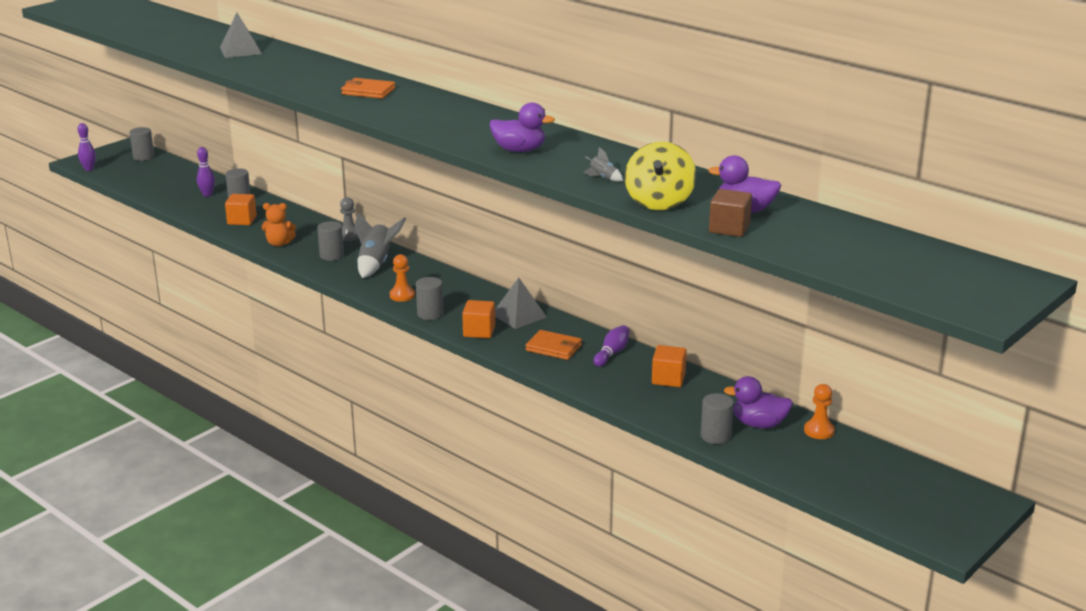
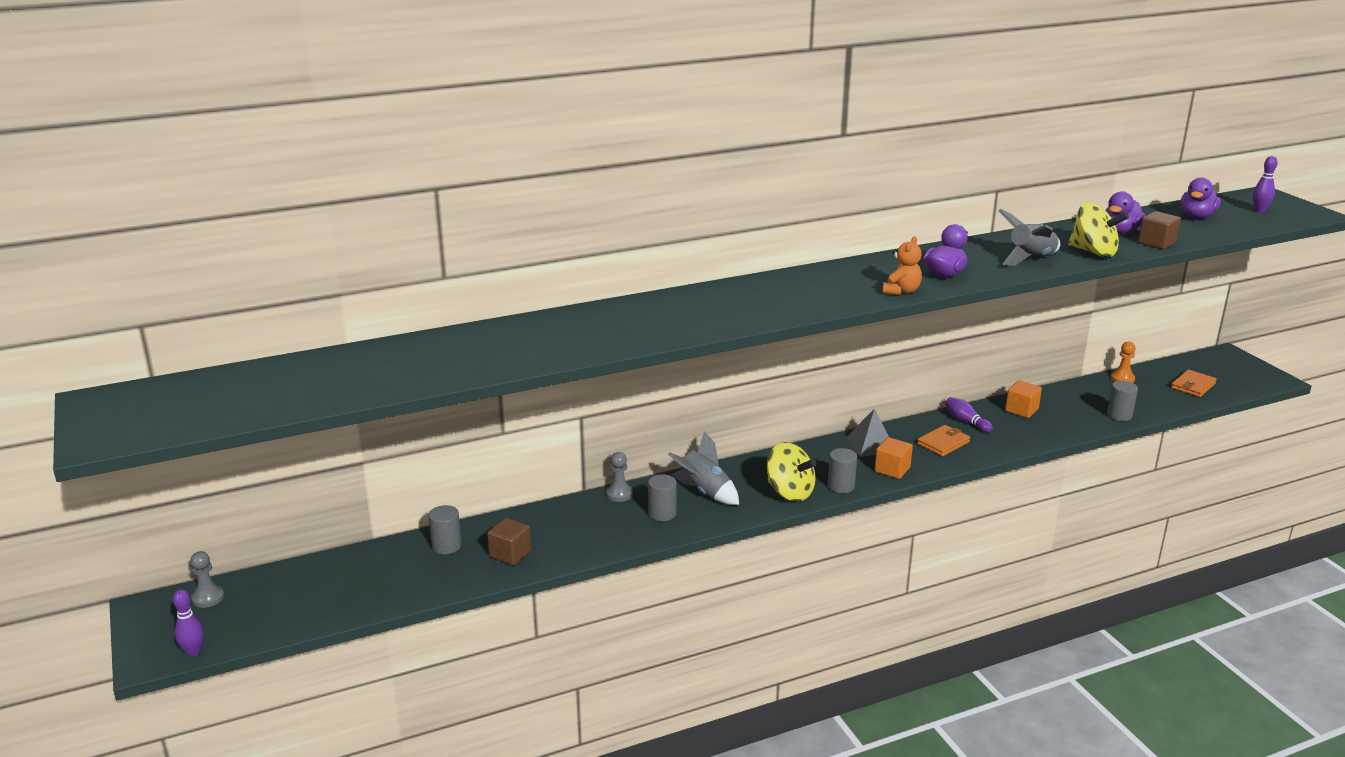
camera: 65 degrees left, 0 degrees up
(143, 157) = (208, 598): grey cylinder -> grey pawn
(207, 194) = (402, 566): purple bowling pin -> purple bowling pin (1259, 211)
(240, 50) = (495, 345): grey pyramid -> none
(242, 220) = (510, 554): orange cube -> brown cube
(279, 243) = (600, 540): orange teddy bear -> orange teddy bear (901, 291)
(368, 91) = (720, 305): orange wallet -> orange wallet (1193, 386)
(402, 295) = (789, 492): orange pawn -> yellow spinning top
(603, 178) = (1030, 259): grey rocket -> grey rocket, size x2.13
(759, 424) = (1106, 396): purple duck -> purple duck (1196, 217)

